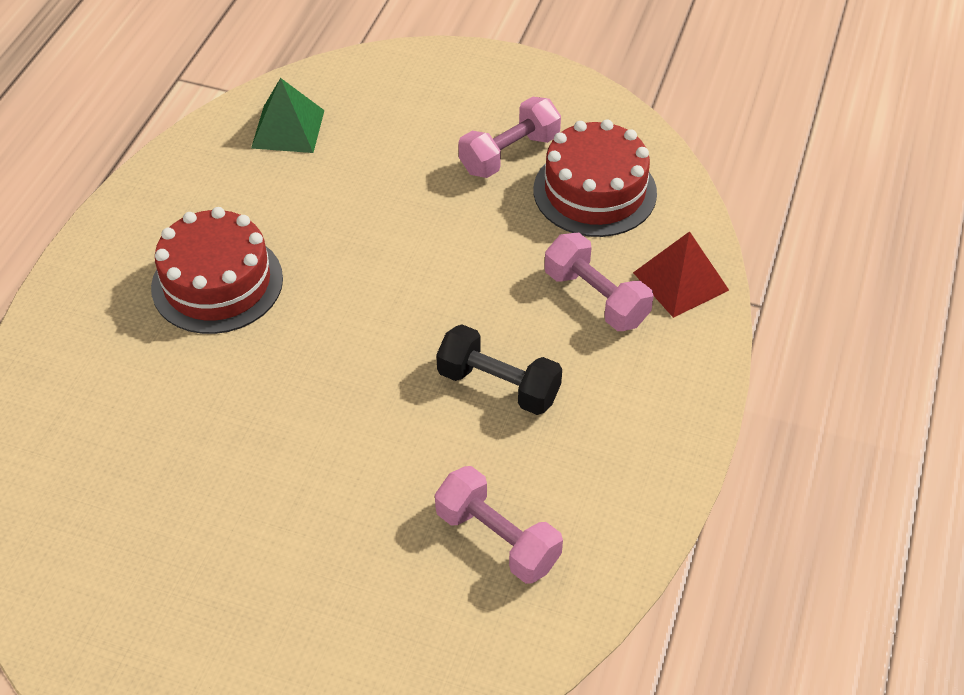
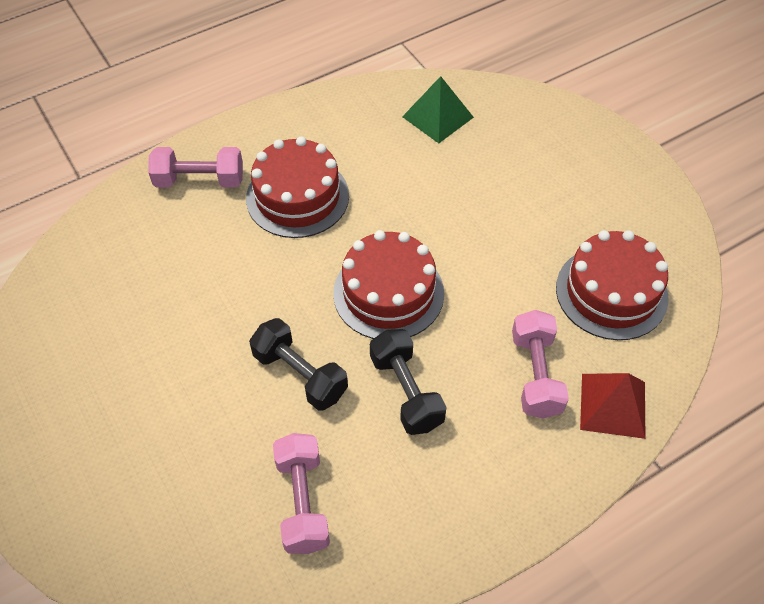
camera: 40 degrees right, 5 degrees up
(385, 437) = (300, 374): none -> black dumbbell
(398, 313) = (388, 293): none -> red cake
(509, 154) = (573, 225): pink dumbbell -> pink dumbbell (199, 180)

